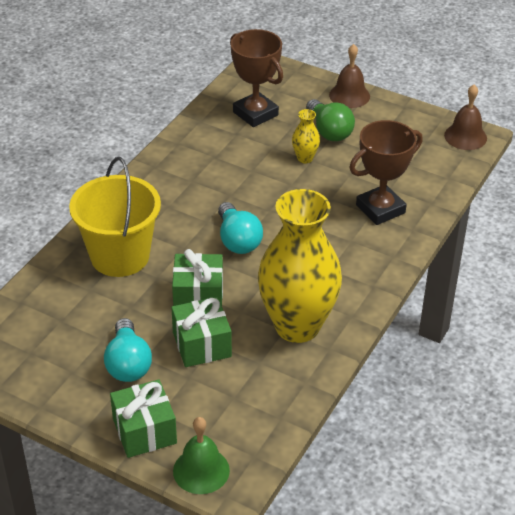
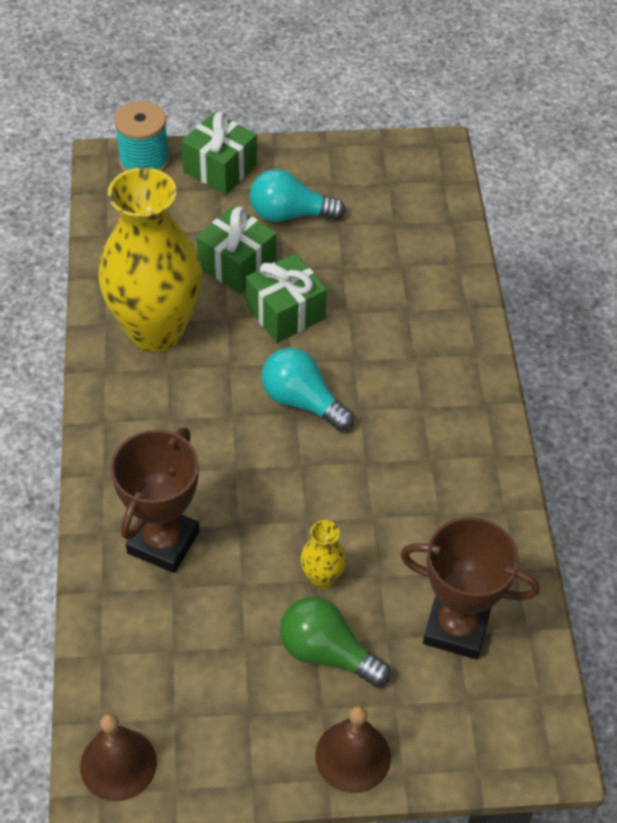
camera: 145 degrees right, 10 degrees up
(120, 256) = (410, 316): yellow bucket -> none
(128, 364) = (290, 214): turquoise light bulb -> turquoise light bulb turned 45 degrees counterclockwise
(201, 470) = (144, 161): green bell -> turquoise spool

